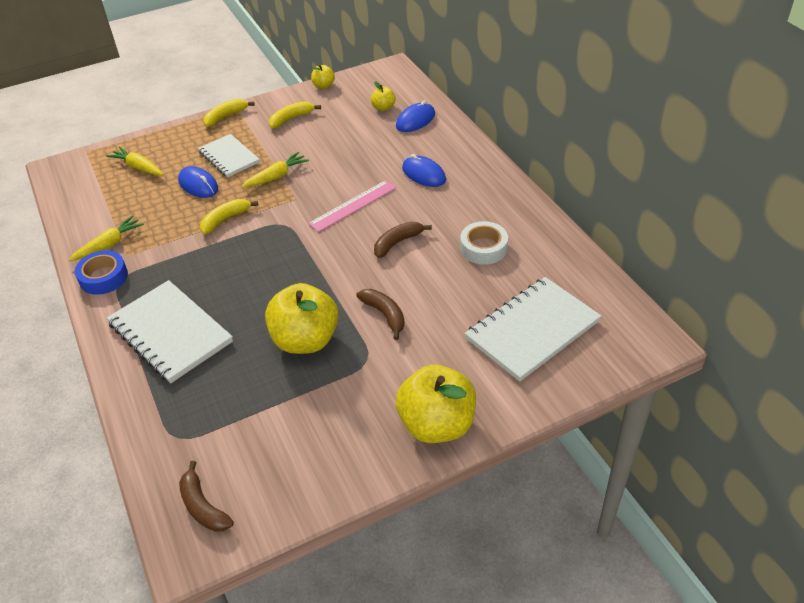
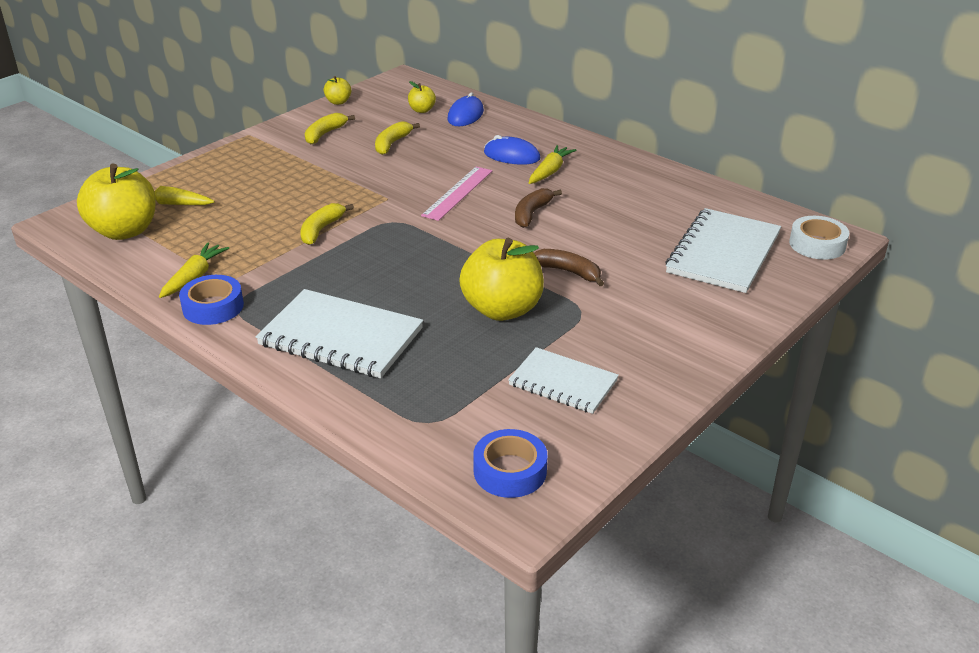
camera: 25 degrees left, 10 degrees down
(198, 185) = (262, 206): blue mouse -> none
(203, 506) = (510, 471): brown banana -> blue tape
(225, 116) = (243, 144): yellow banana -> yellow banana (392, 143)
(229, 157) = (278, 177): white notebook -> white notebook (563, 383)
(276, 176) = (350, 184): yellow carrot -> yellow carrot (550, 171)
(437, 424) = (695, 344): yellow apple -> yellow apple (124, 231)
(483, 248) = (622, 201): white tape -> white tape (817, 244)

